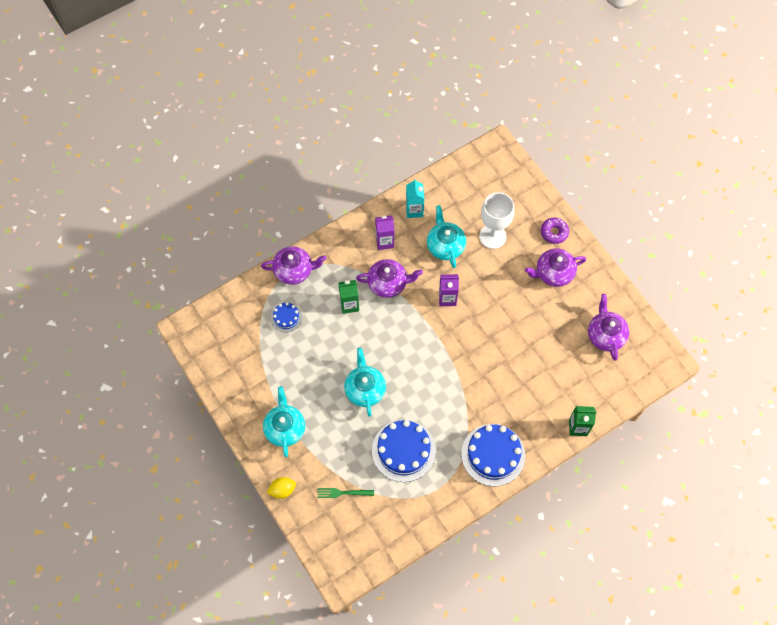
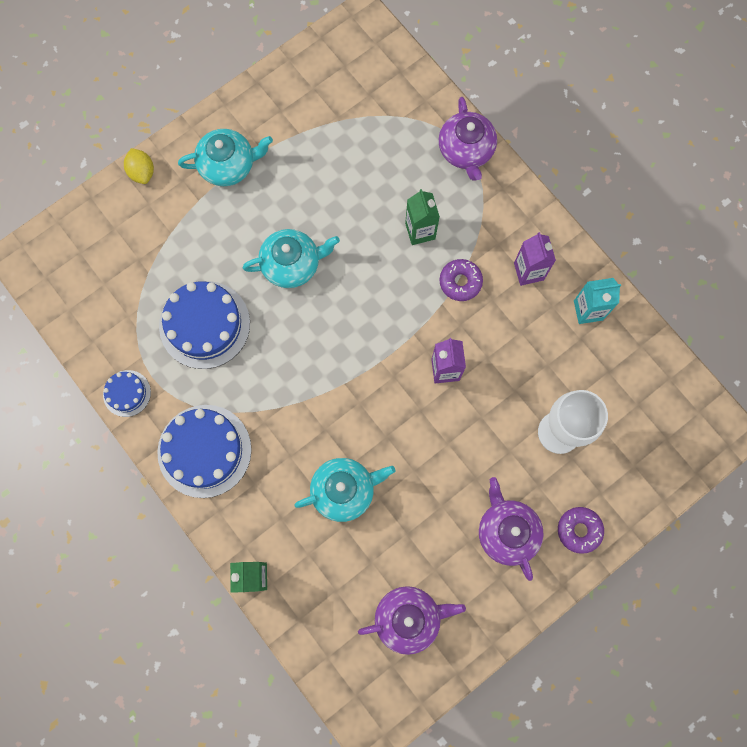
camera: 85 degrees right, 10 degrees up
(286, 317) = (391, 148): blue cake -> blue cake (127, 393)
(342, 493) = (141, 249): green fork -> none
(388, 283) = (460, 282): purple teapot -> purple donut
(445, 245) = (533, 361): turquoise teapot -> turquoise teapot (344, 490)

